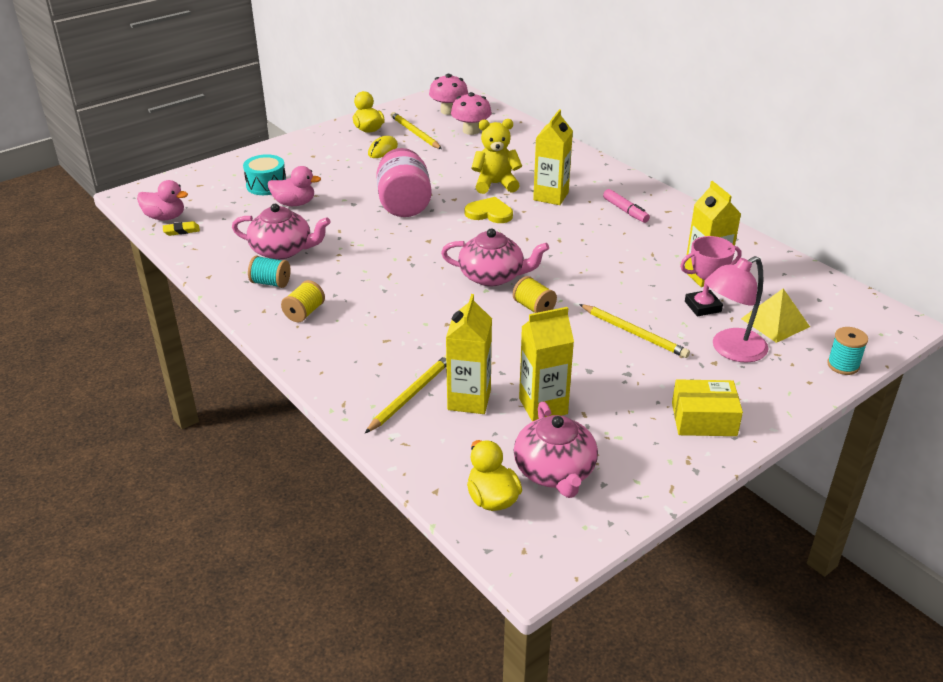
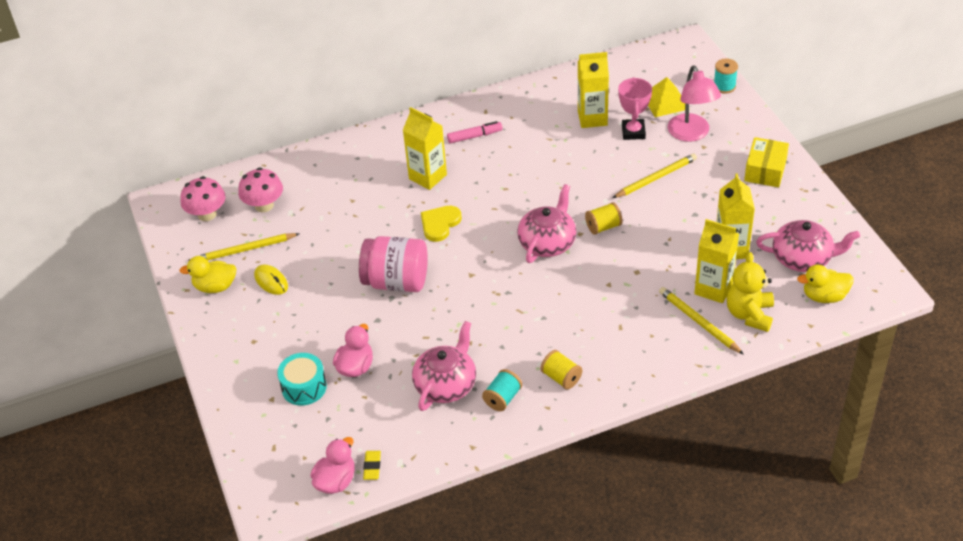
camera: 70 degrees left, 10 degrees up
(495, 184) = (387, 209): yellow teddy bear -> yellow teddy bear (749, 314)

